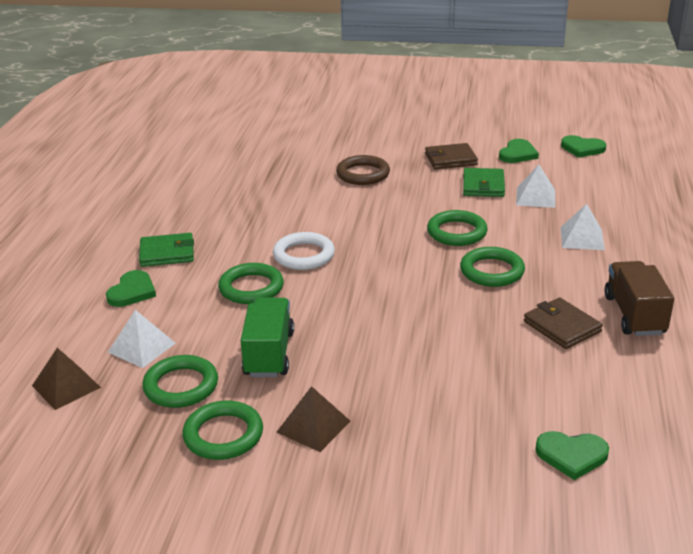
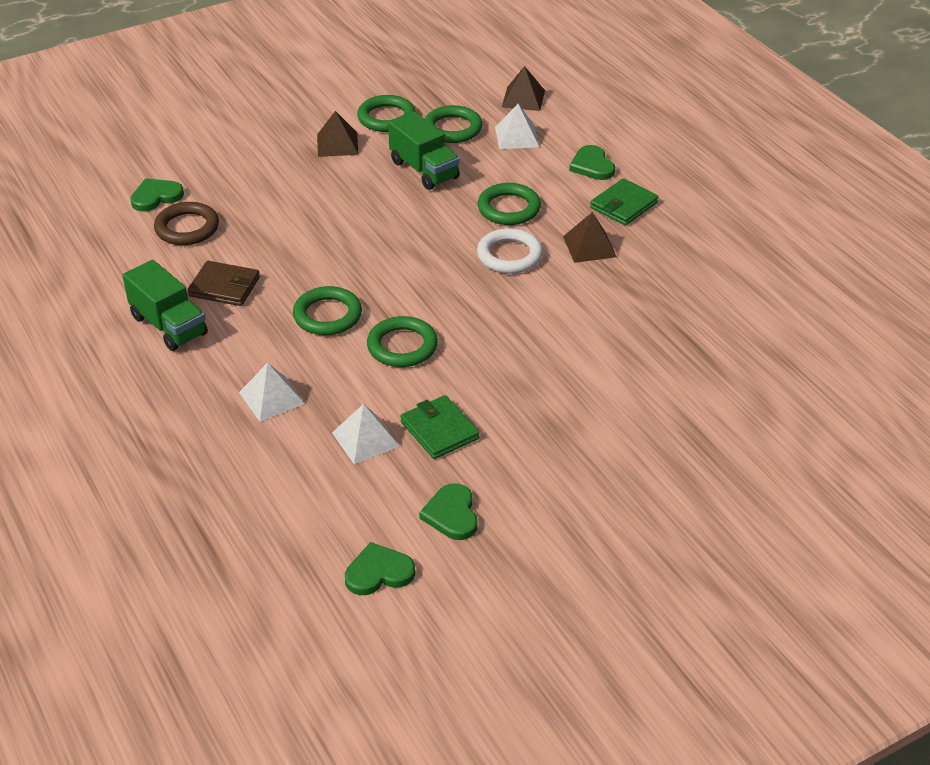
camera: 140 degrees right, 10 degrees up
(239, 238) = (589, 246): none -> brown pyramid
(363, 174) = (588, 382): brown ring -> brown ring (187, 228)
(450, 159) = (521, 460): brown wallet -> none
(634, 315) = (169, 325): brown truck -> green truck

